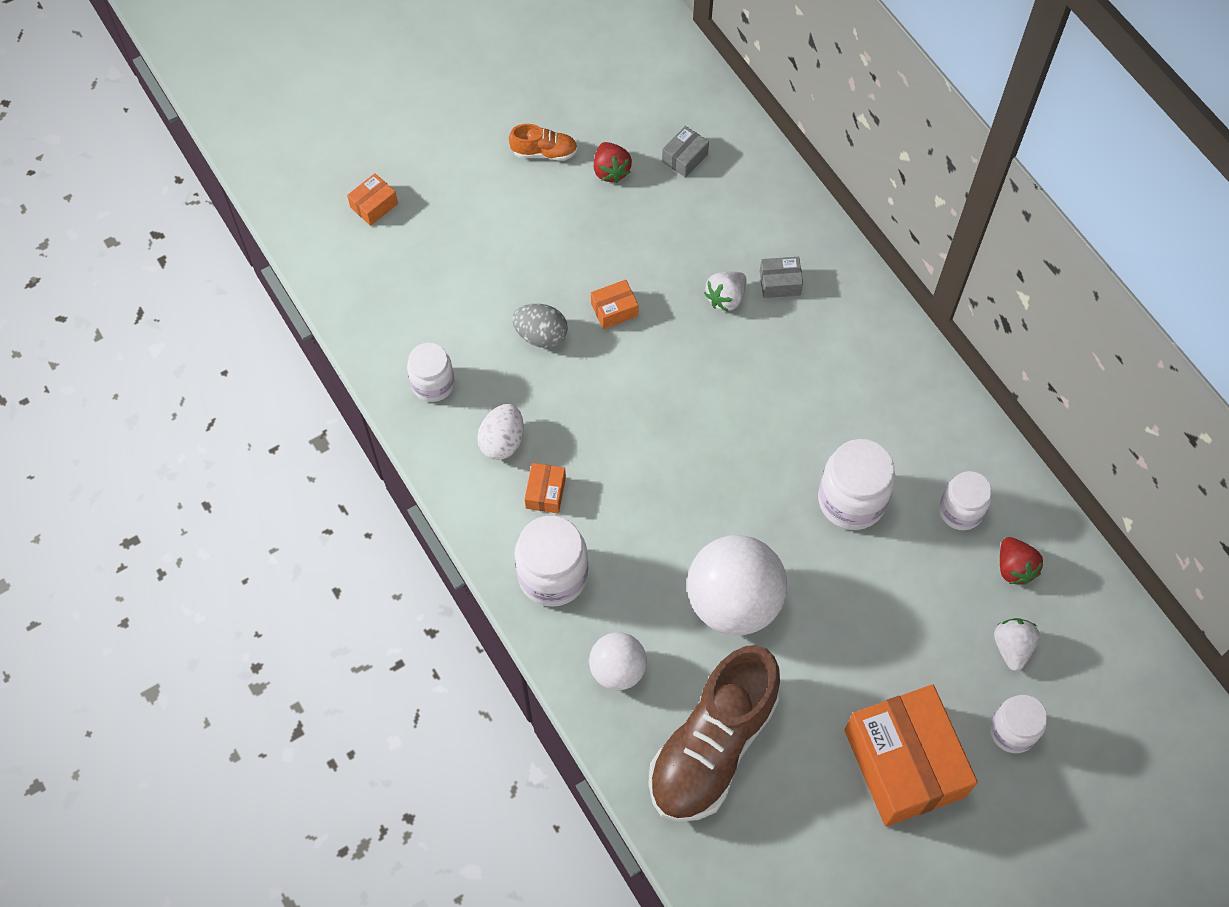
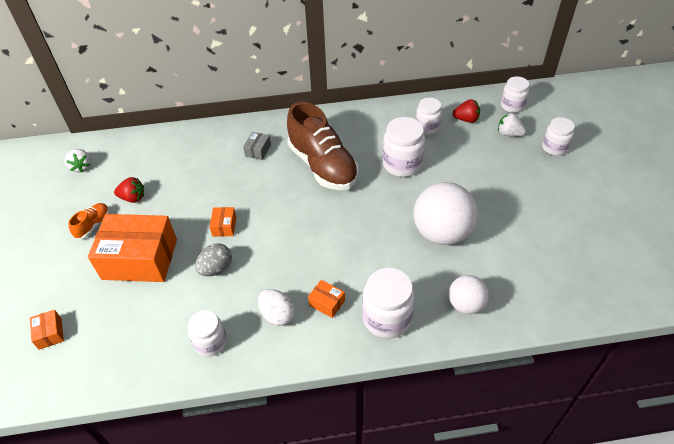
camera: 65 degrees left, 15 degrees down
(684, 158) = (152, 163): grey box -> none
(712, 746) = (530, 273): brown shoe -> brown shoe (323, 166)
(726, 298) = (251, 175): white strawberry -> white strawberry (81, 167)
(904, 763) = (562, 193): orange box -> orange box (140, 259)
(1093, 636) = (512, 106): none -> white jar

